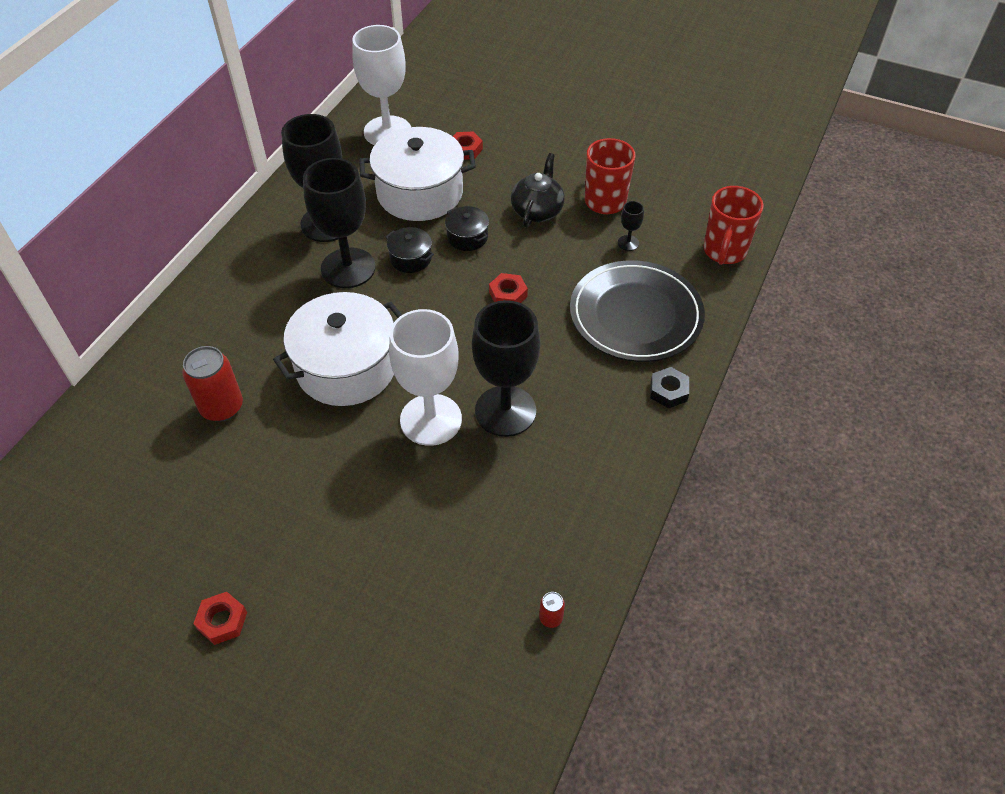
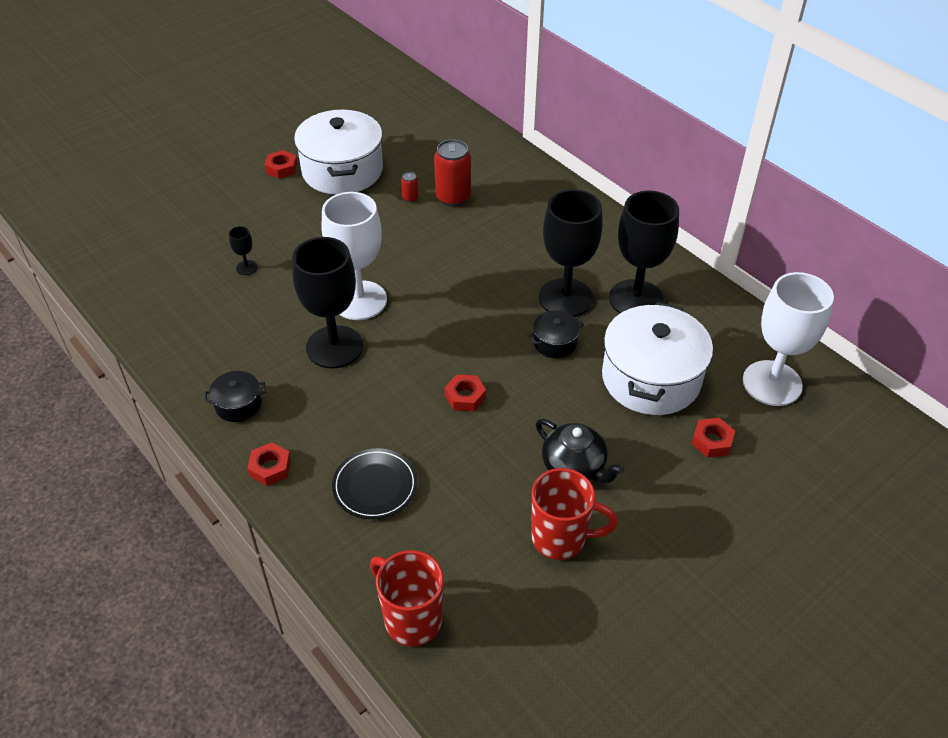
camera: 115 degrees right, 5 degrees down
(346, 367) = (447, 268): white pot -> white pot (342, 170)
(467, 237) = (563, 394): black pot -> black pot (238, 405)
(551, 618) = (148, 309): red can -> red can (410, 198)
(628, 243) = (479, 528): black goblet -> black goblet (246, 267)
(635, 315) = (375, 486): black plate -> black plate, size x0.57
(668, 391) = (270, 468): black nut -> red nut

